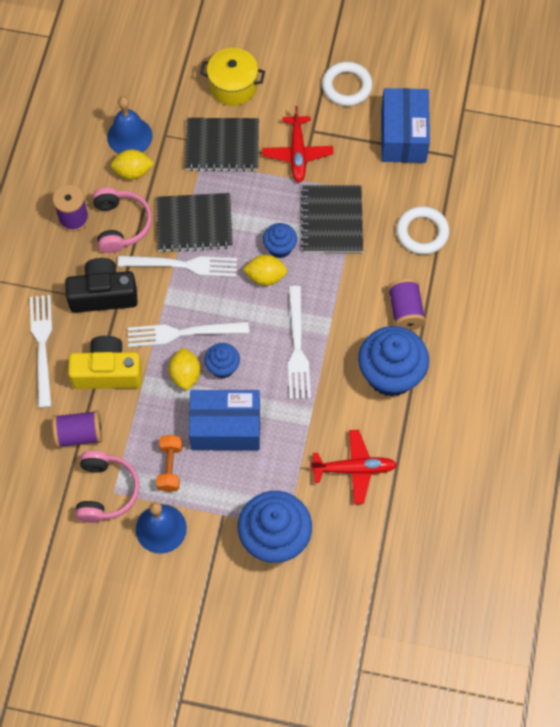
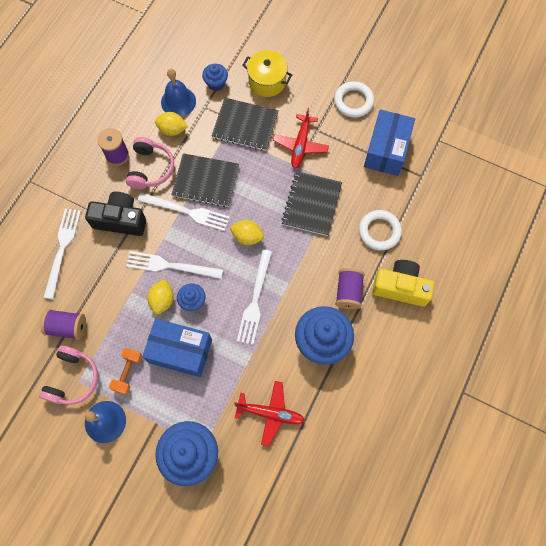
camera: 15 degrees right, 5 degrees up
(107, 372) = (104, 282): yellow camera -> yellow camera (400, 287)
(280, 247) = (265, 216): blue cupcake -> blue cupcake (216, 83)

